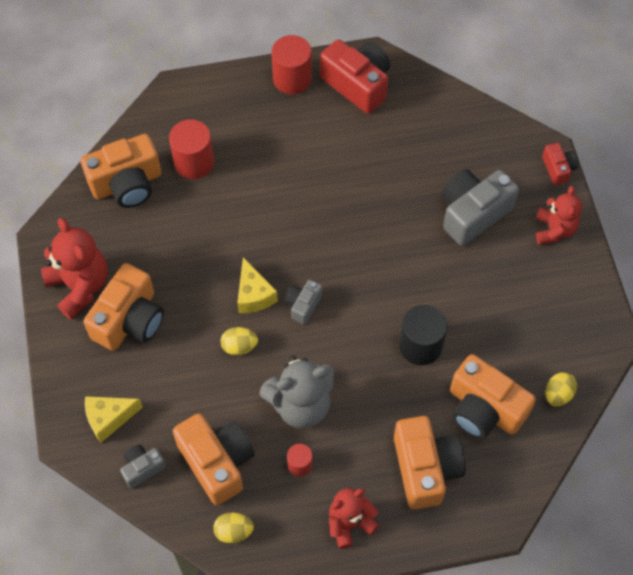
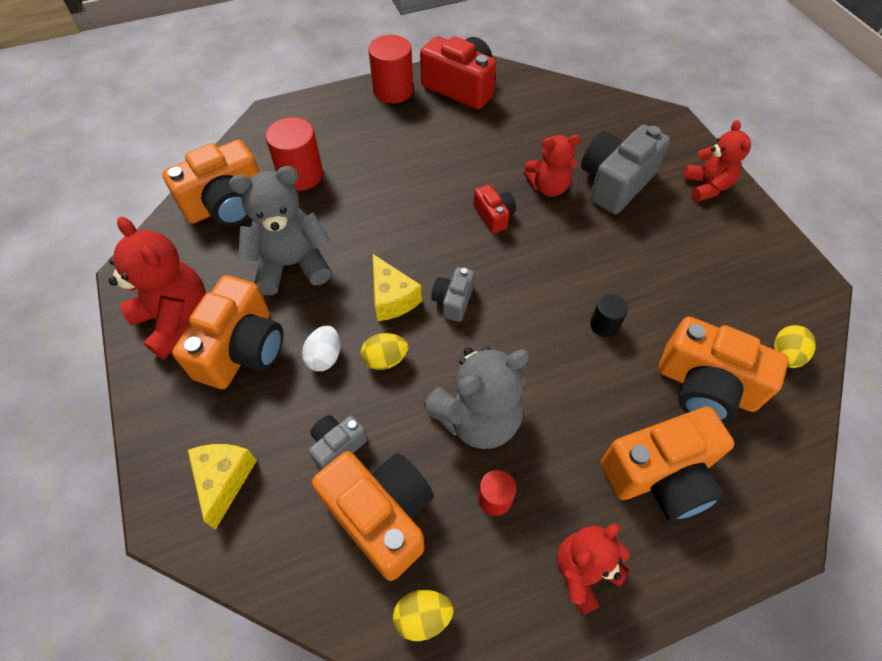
camera: 10 degrees left, 5 degrees down
(109, 419) = (224, 480): yellow cheese -> yellow cheese turned 120 degrees clockwise
(142, 468) = (277, 543): grey camera -> grey camera (337, 446)
(176, 251) = (292, 265): none -> grey teddy bear
(193, 337) = (325, 357): none -> white egg
(411, 208) = (548, 187): none -> red teddy bear
(420, 345) = (604, 325): black cylinder -> black cylinder, size x0.55
(425, 468) = (660, 475): orange camera -> orange camera turned 90 degrees clockwise
(558, 168) = (687, 132): red camera -> red camera (494, 216)

